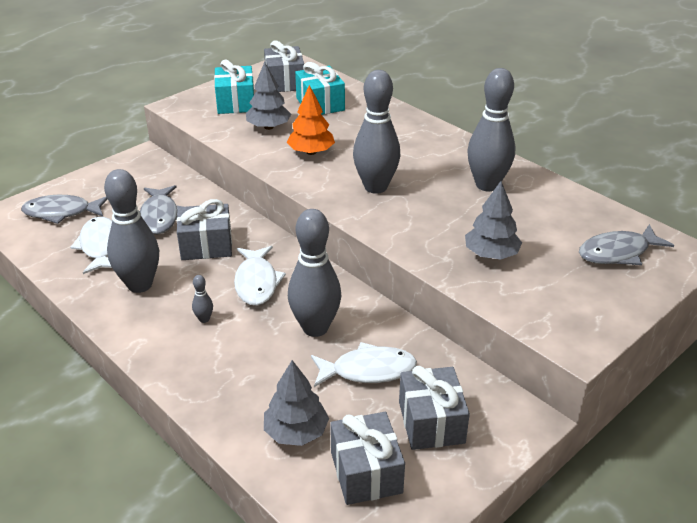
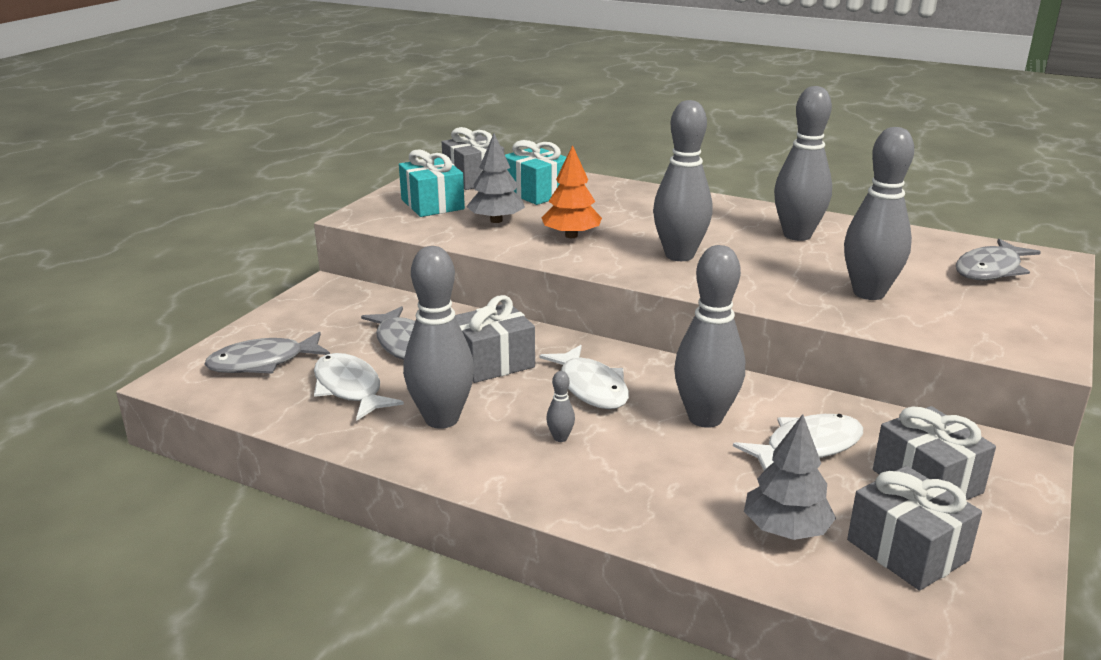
camera: 20 degrees left, 10 degrees down
(491, 254) = (869, 293): grey tree -> grey bowling pin

